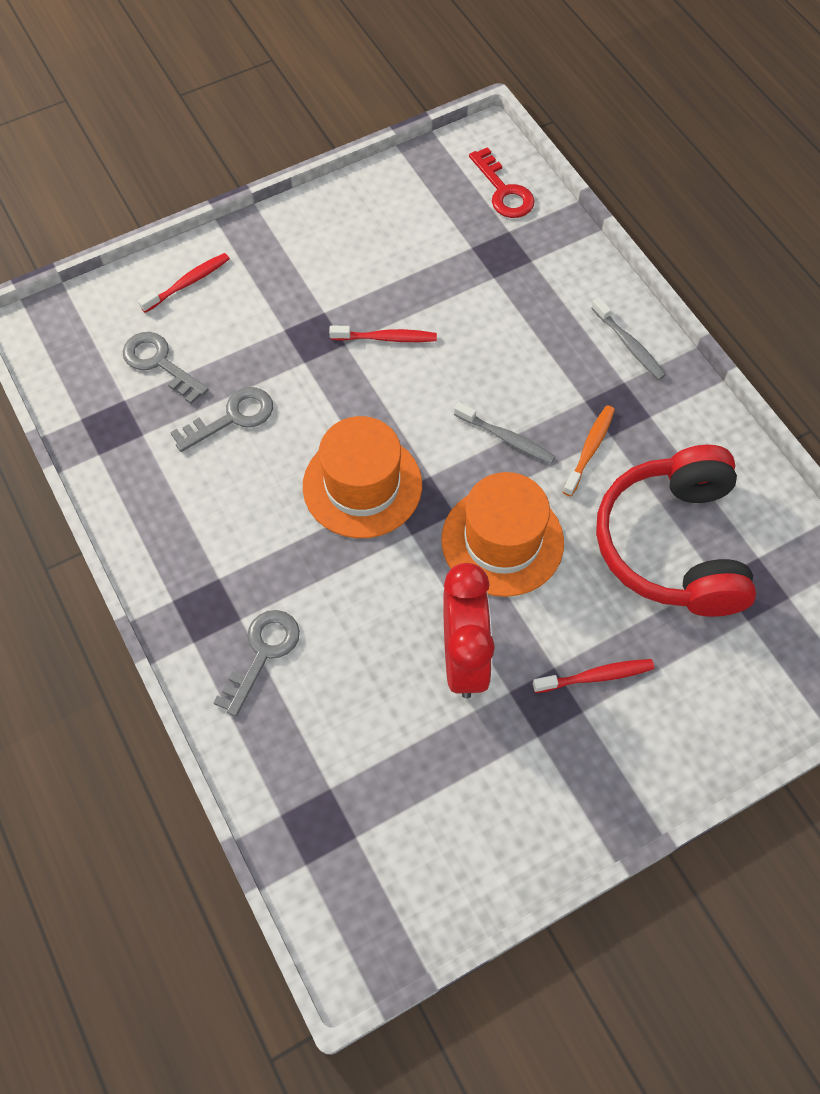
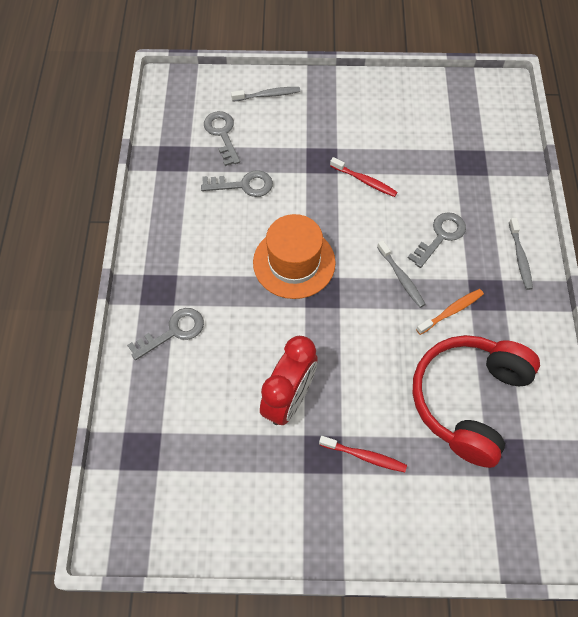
camera: 30 degrees right, 0 degrees up
(188, 283) = (268, 95): red toothbrush -> grey toothbrush
(502, 541) = (358, 340): orange hat -> none
(503, 191) = (497, 124): red key -> none
(521, 364) = (440, 236): none -> grey key

